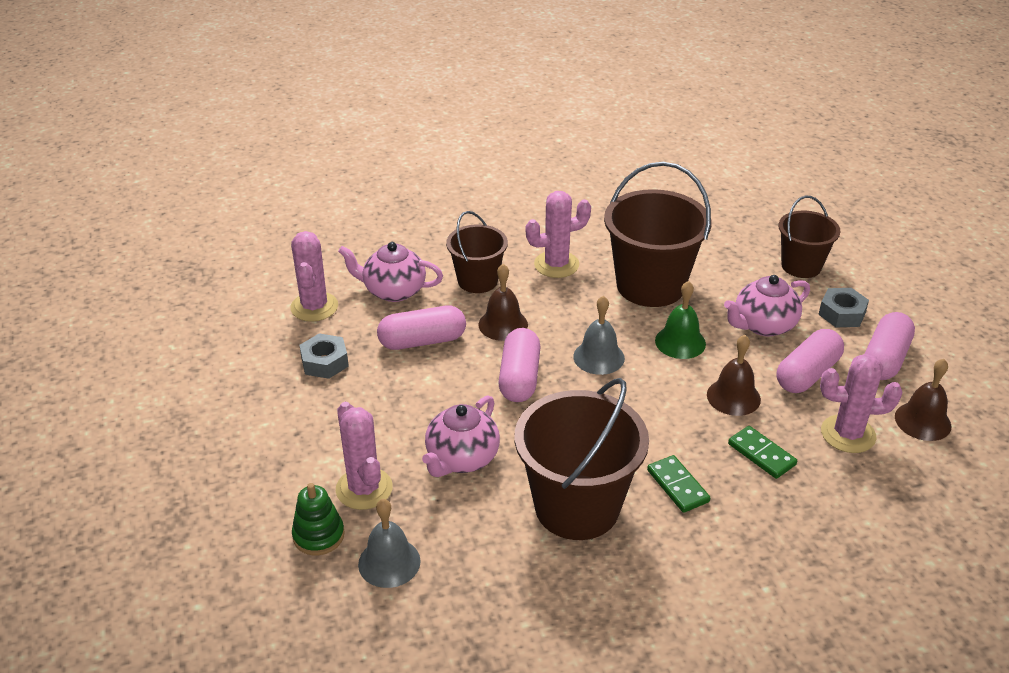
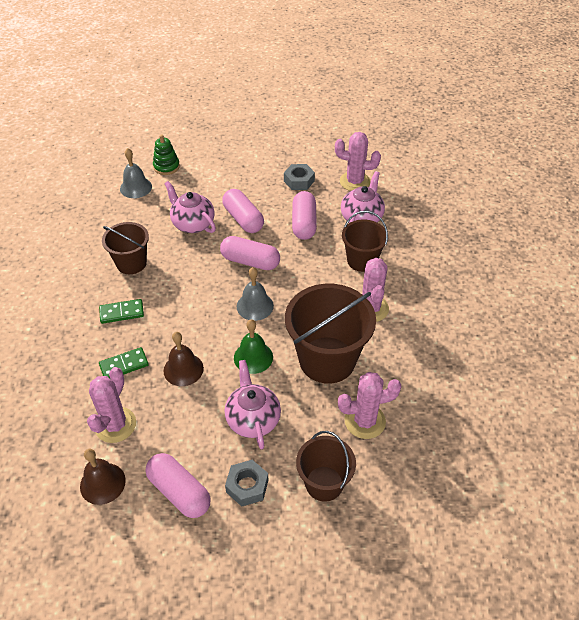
camera: 105 degrees right, 10 degrees up
(364, 489) = (189, 185): pink cactus -> pink cactus (365, 421)
(503, 324) = (308, 264): brown bell -> none
(577, 507) = (131, 263): brown bucket -> brown bucket, size x0.59
(807, 374) = (186, 426): pink capsule -> pink capsule (243, 219)

